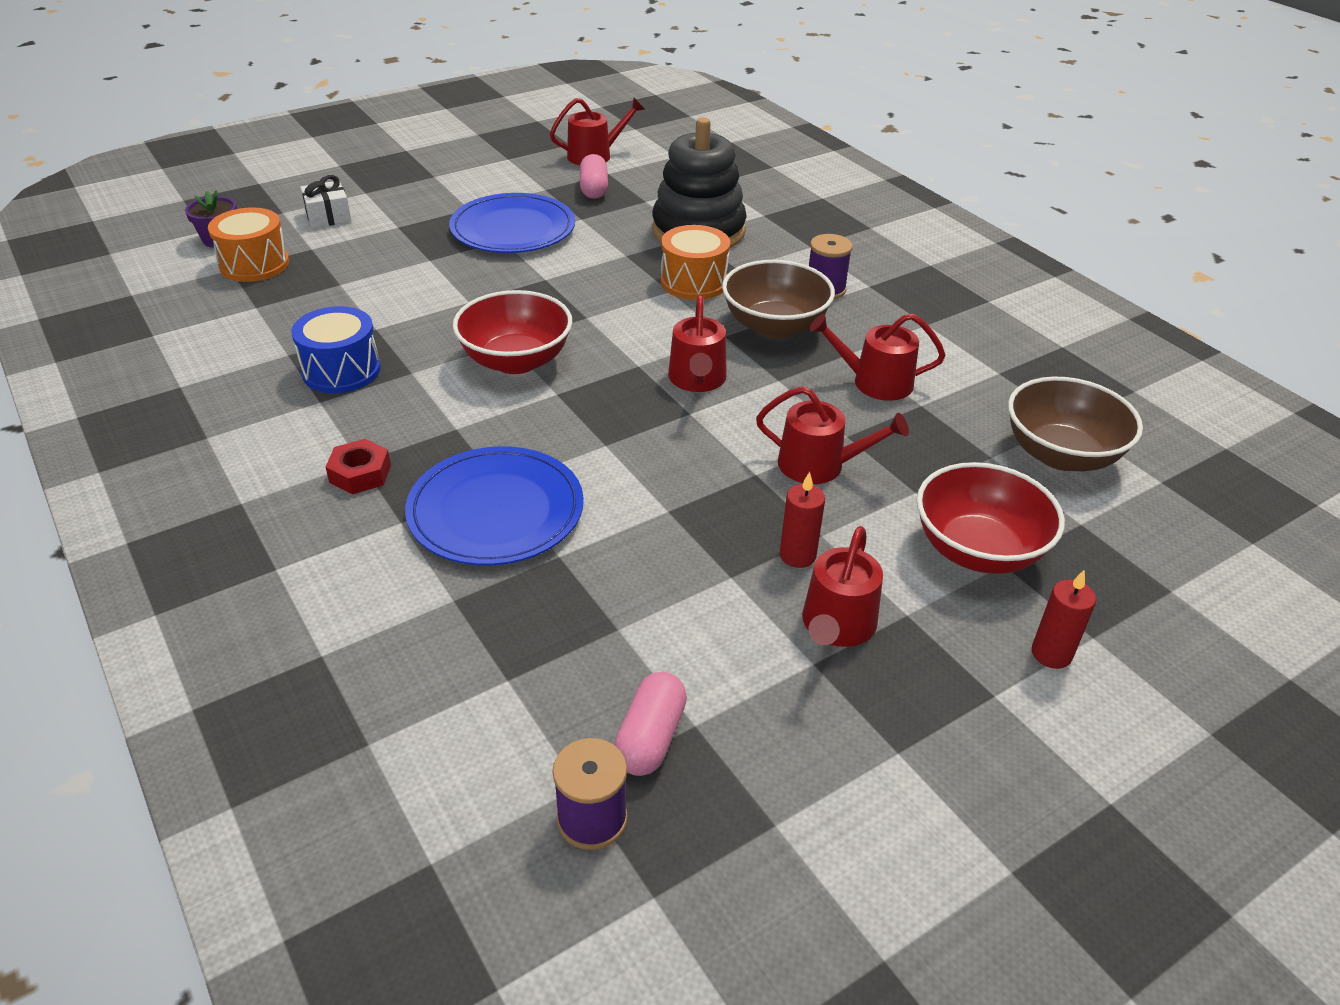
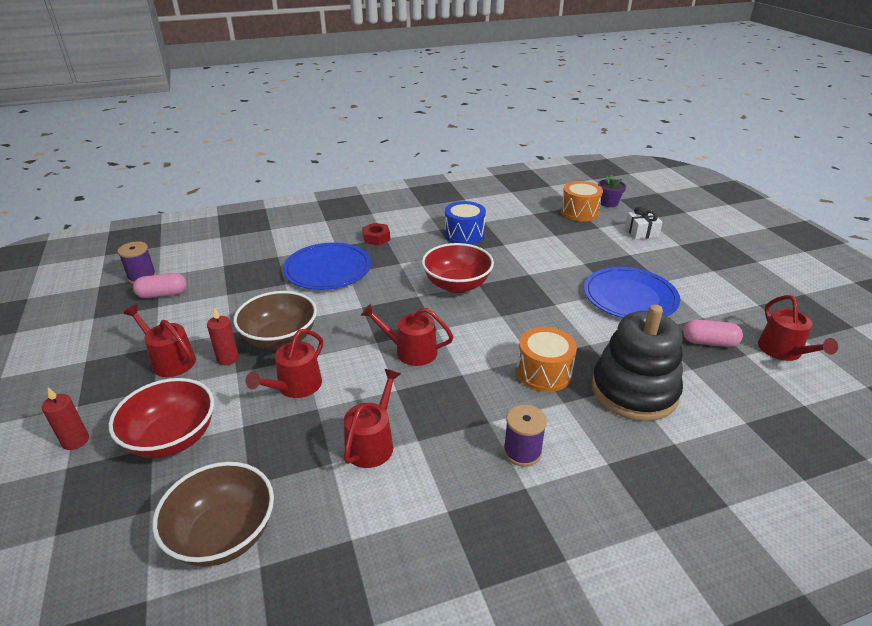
camera: 105 degrees right, 5 degrees down
(650, 738) = (163, 294): pink capsule -> pink capsule turned 45 degrees counterclockwise
(774, 326) = (468, 404): brown bowl -> brown bowl (280, 339)

